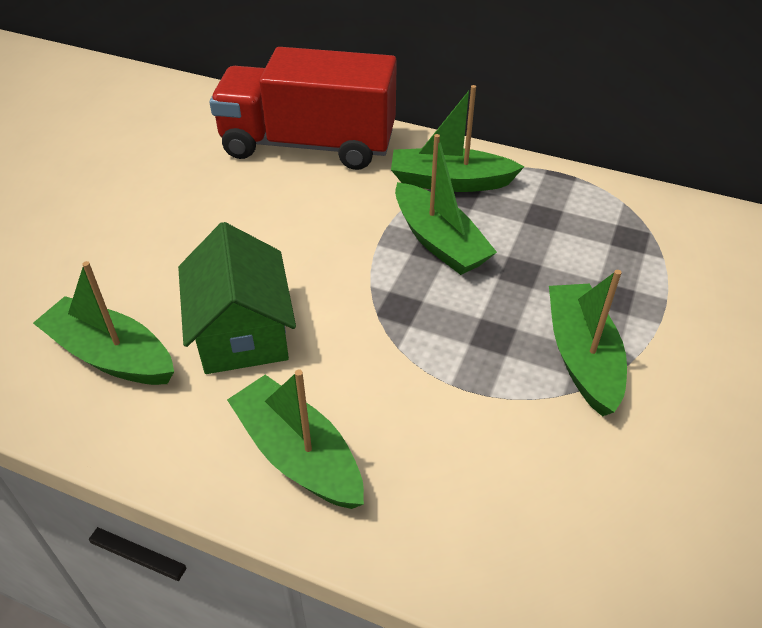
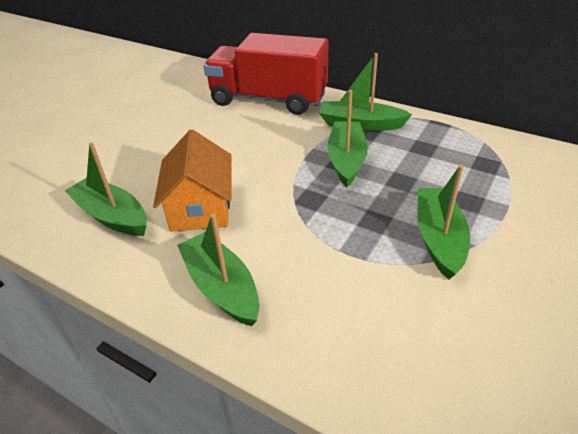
camera: 10 degrees right, 5 degrees down
(242, 331) = (200, 207): green house -> orange house
(439, 242) = (346, 160): green boat -> green boat turned 150 degrees counterclockwise

